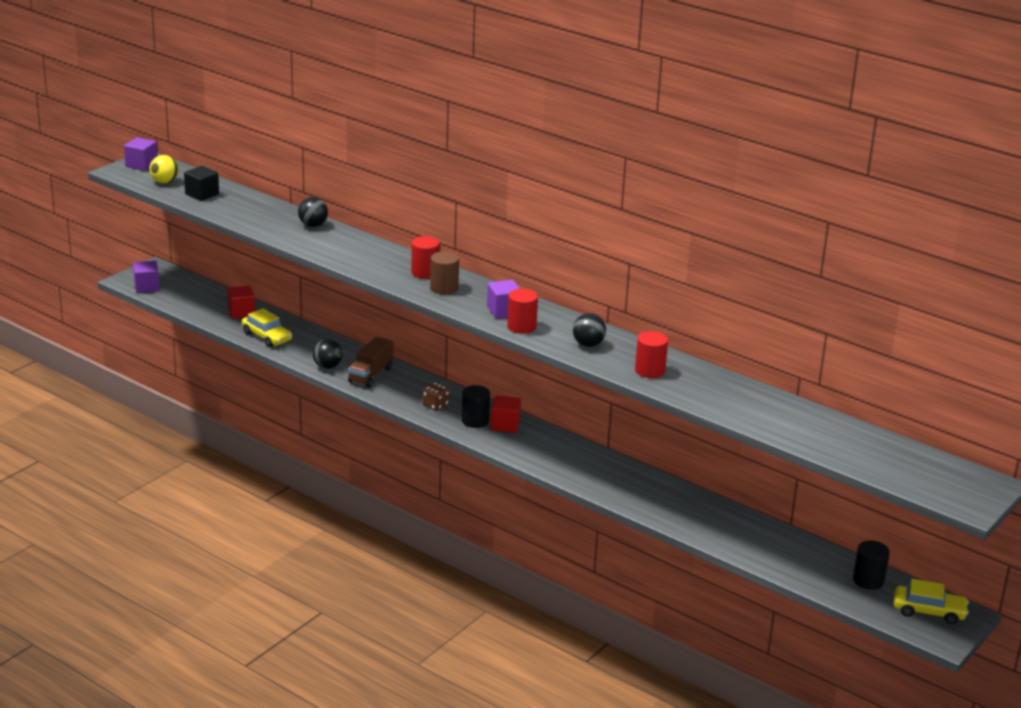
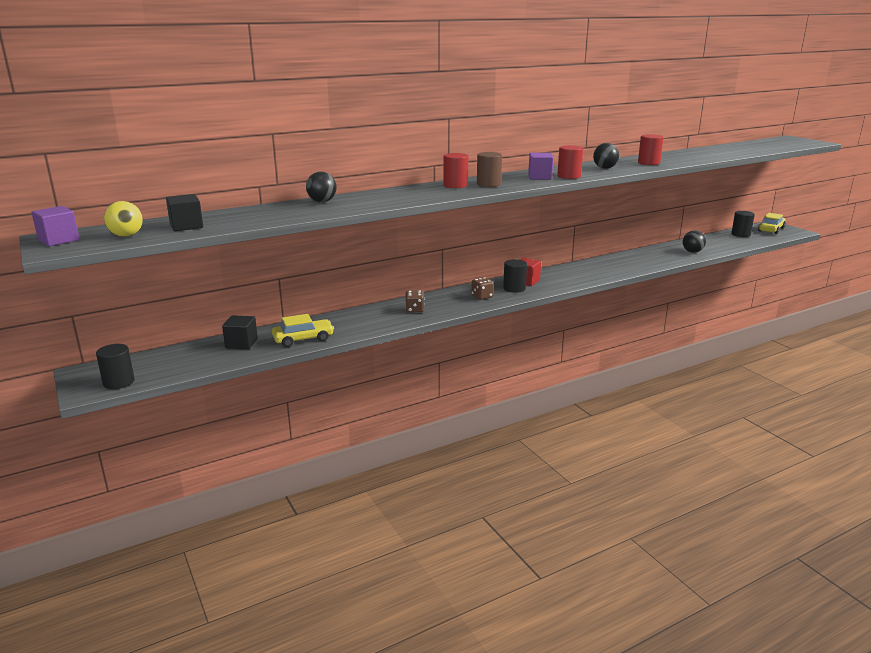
camera: 65 degrees left, 5 degrees down
(147, 287) = (119, 382): purple cube -> black cylinder
(241, 312) = (241, 343): red cube -> black cube
(327, 366) = (385, 323): black ball -> black ball (692, 252)
(370, 375) = (414, 310): brown truck -> brown dice

